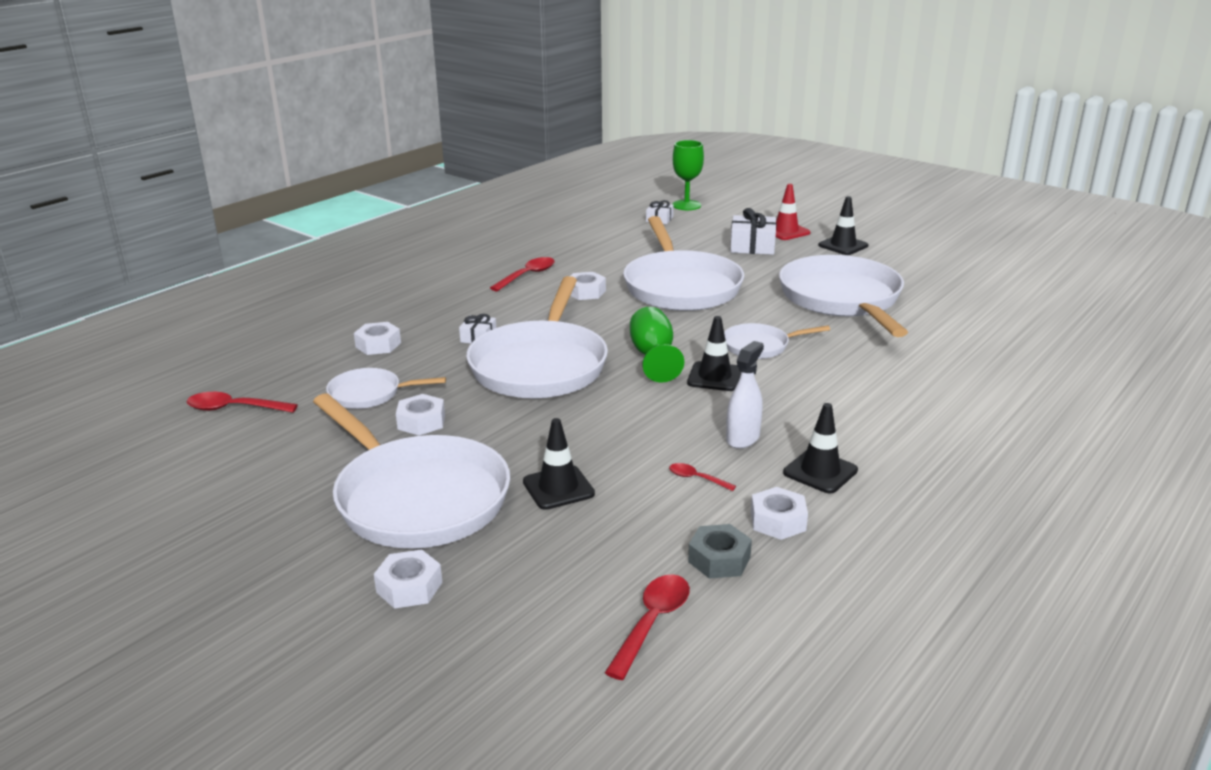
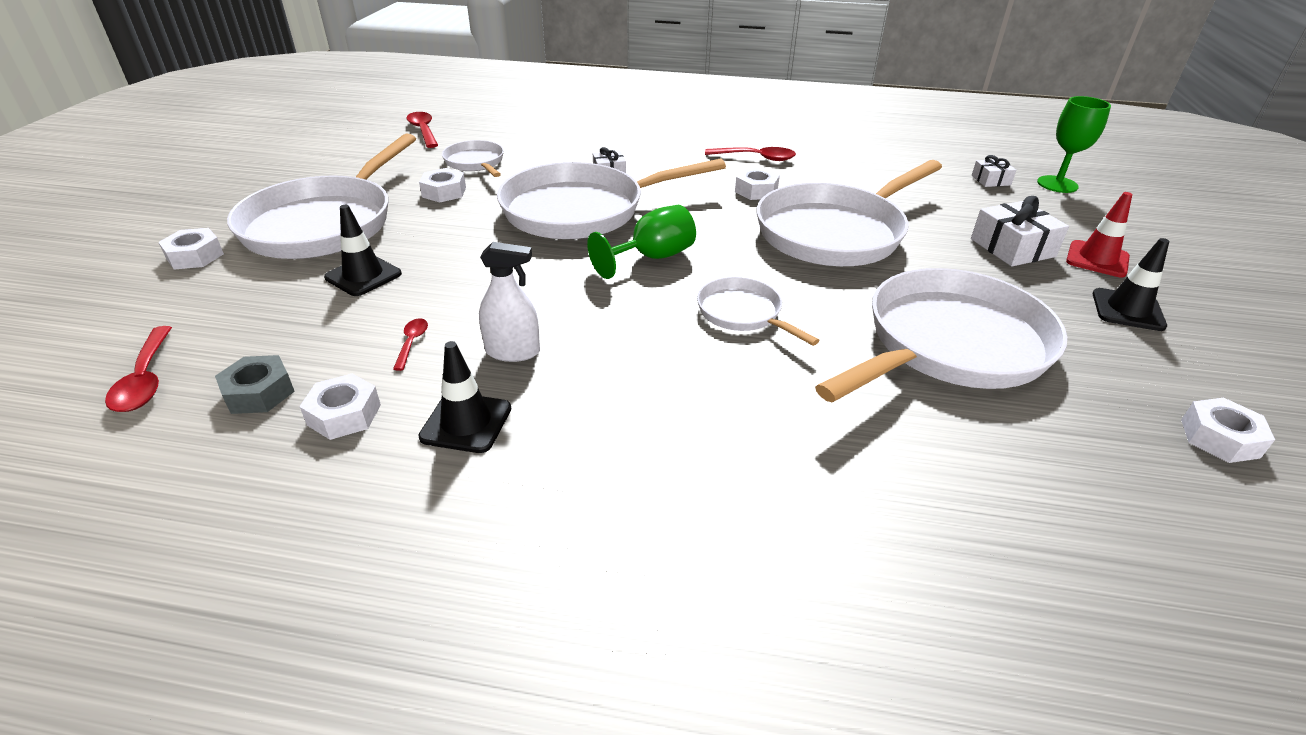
camera: 60 degrees right, 10 degrees up
(378, 345) = (558, 143): white nut -> white nut (1219, 438)
(652, 622) = (145, 379): red spoon -> red spoon turned 75 degrees clockwise
(714, 377) = (639, 302): black traffic cone -> none

